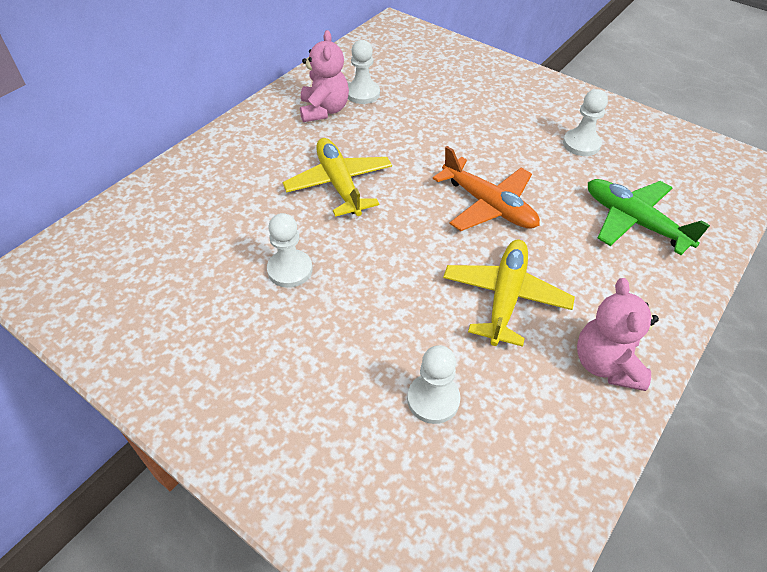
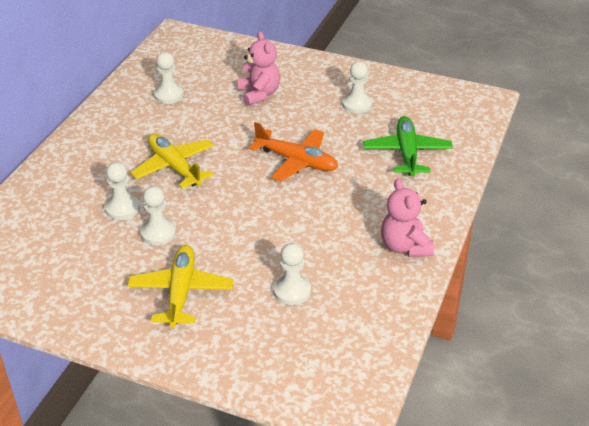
camera: 15 degrees left, 10 degrees down
(260, 226) = (122, 208): none -> white pawn
(324, 110) = (141, 114): pink teddy bear -> pink teddy bear (259, 94)
(505, 297) = (325, 219): yellow plane -> yellow plane (181, 292)
(633, 221) = (406, 153): green plane -> green plane turned 60 degrees clockwise

